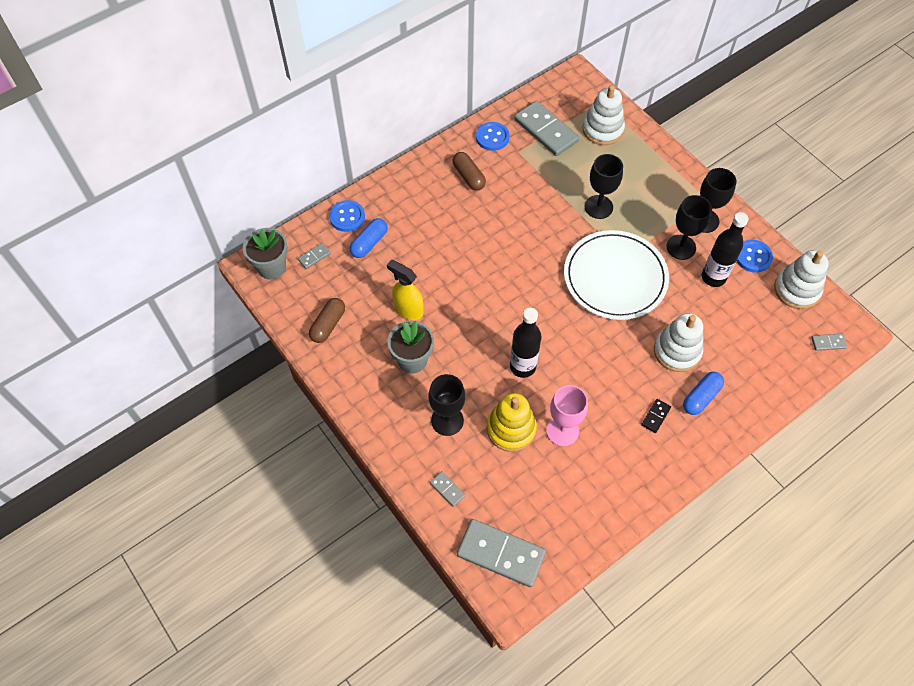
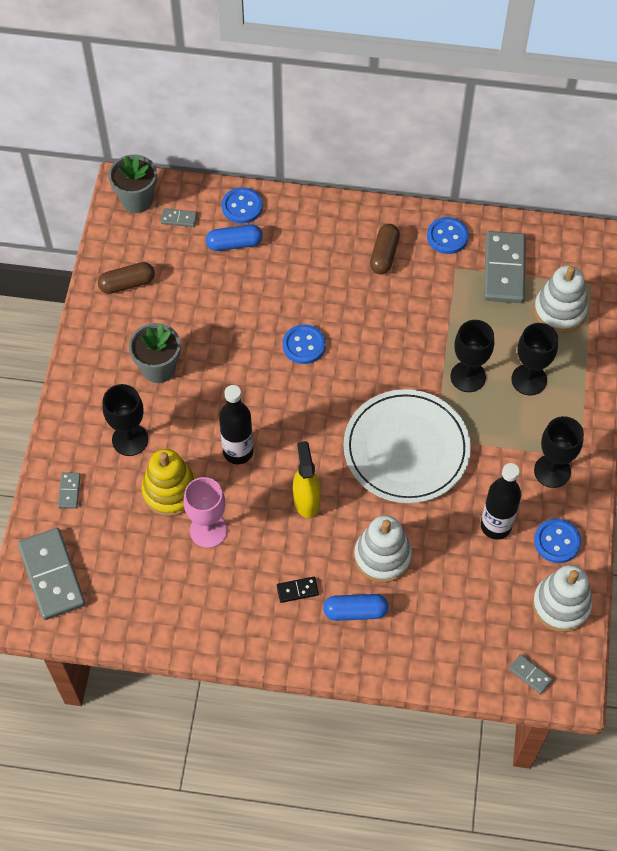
camera: 45 degrees right, 0 degrees up
(408, 309) = (202, 325): yellow spray bottle -> yellow spray bottle (306, 500)
(485, 268) = (304, 345): none -> blue button
(681, 247) = (499, 475): black goblet -> black goblet (529, 380)

